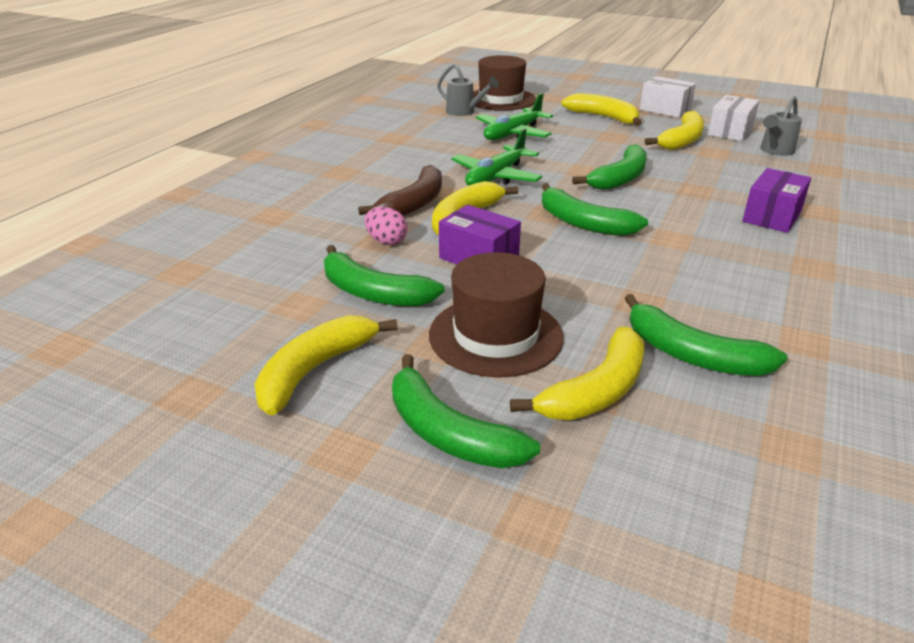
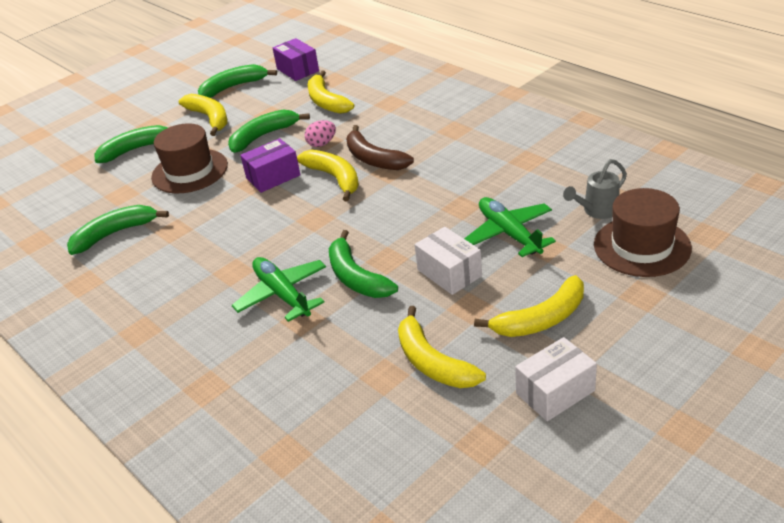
camera: 115 degrees right, 5 degrees up
(496, 177) = (401, 204): green plane -> green plane (282, 294)
(583, 223) = (287, 232): green banana -> green banana (233, 87)
(597, 390) = (121, 194): yellow banana -> yellow banana (326, 102)
(730, 131) = (442, 424): white box -> white box (449, 273)
(772, 216) = (222, 347): purple box -> purple box (297, 70)
(775, 151) = (358, 436): grey watering can -> none

